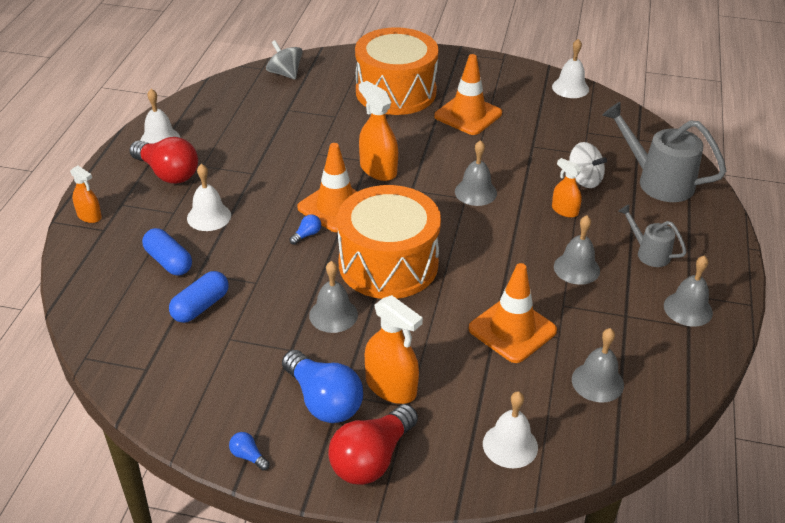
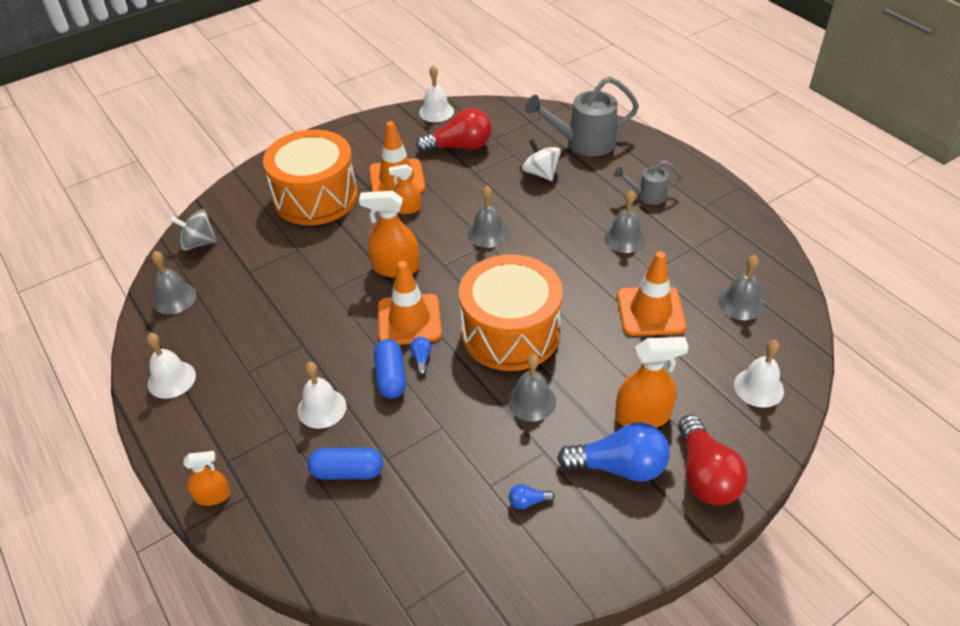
camera: 45 degrees left, 5 degrees up
(167, 173) = (226, 402): red light bulb -> red light bulb (459, 147)
(200, 306) = (429, 483): blue capsule -> blue capsule (391, 377)
(248, 456) = (635, 554): blue light bulb -> blue light bulb (528, 501)
(564, 210) = (561, 204): orange spray bottle -> orange spray bottle (407, 209)
(584, 179) = (541, 173): white spinning top -> white spinning top turned 120 degrees counterclockwise
(688, 309) = (716, 215): grey bell -> grey bell (174, 298)

